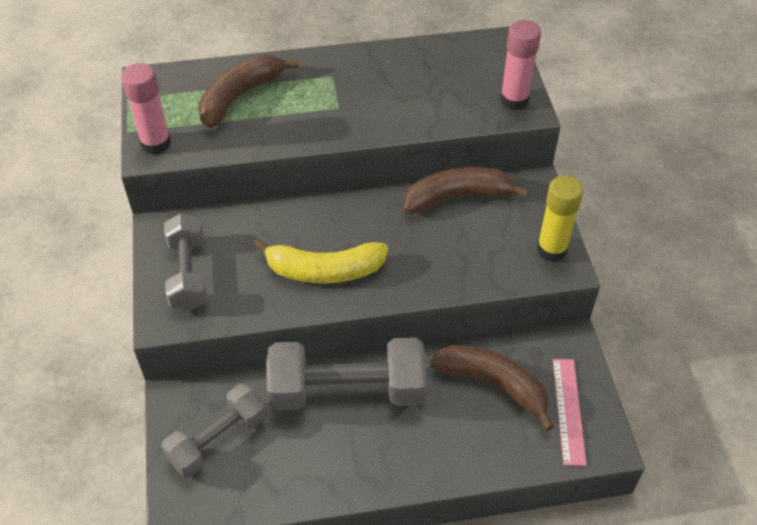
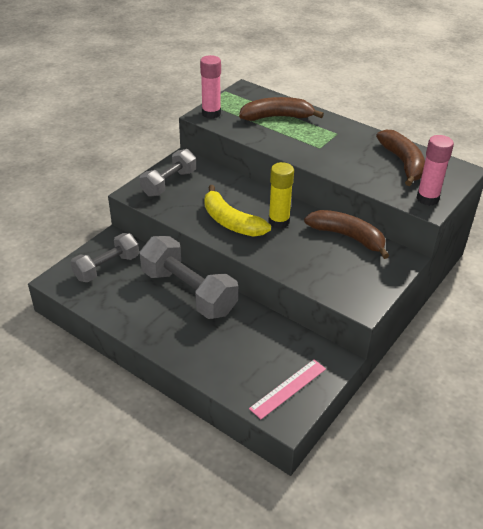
camera: 45 degrees right, 10 degrees down
(218, 440) = (107, 267): grey dumbbell -> grey dumbbell turned 45 degrees counterclockwise
(494, 385) = (264, 345): brown banana -> brown banana (403, 163)
(552, 249) = (367, 294): yellow glue stick -> yellow glue stick (279, 222)

